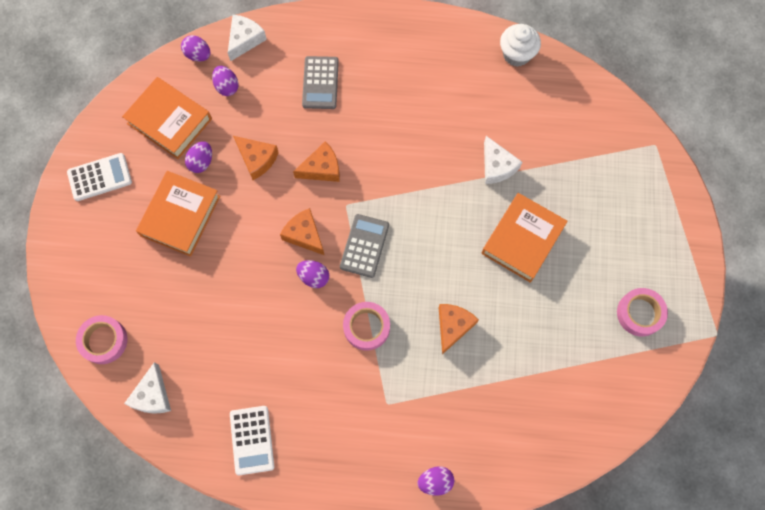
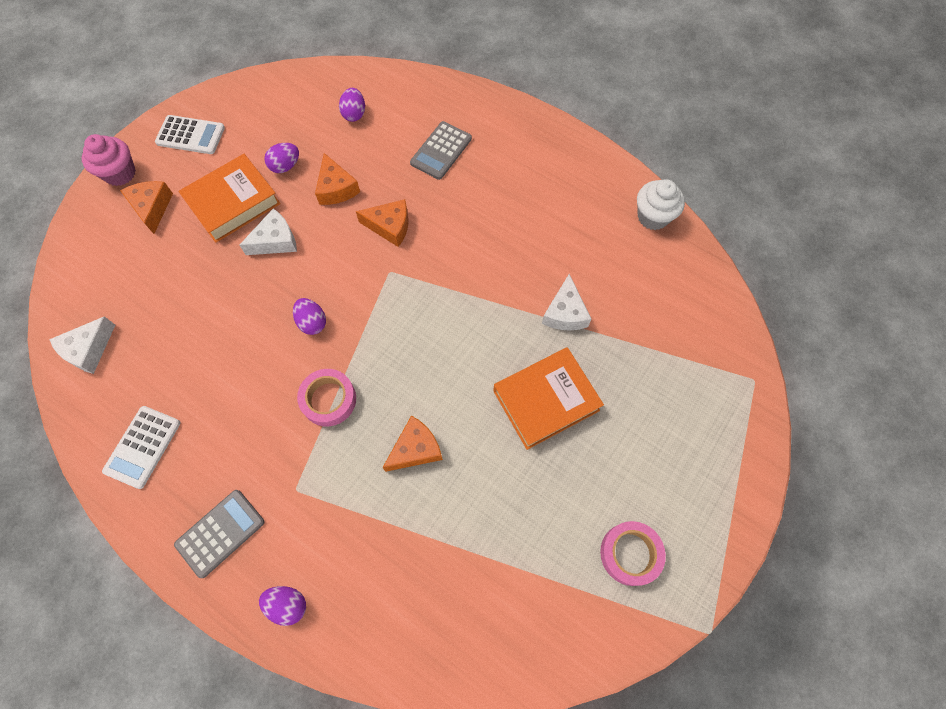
camera: 30 degrees right, 5 degrees down
(63, 242) = (120, 173): none -> pink cupcake
(104, 341) = (86, 276): pink tape -> none
(169, 121) = (283, 118): orange book -> none
(198, 55) = (348, 76): purple egg -> none
(245, 40) = (398, 83): white cheese -> white cheese (275, 240)
(304, 235) = (331, 278): orange cheese -> orange cheese (152, 208)
(364, 246) = (381, 319): grey calculator -> grey calculator (220, 533)

